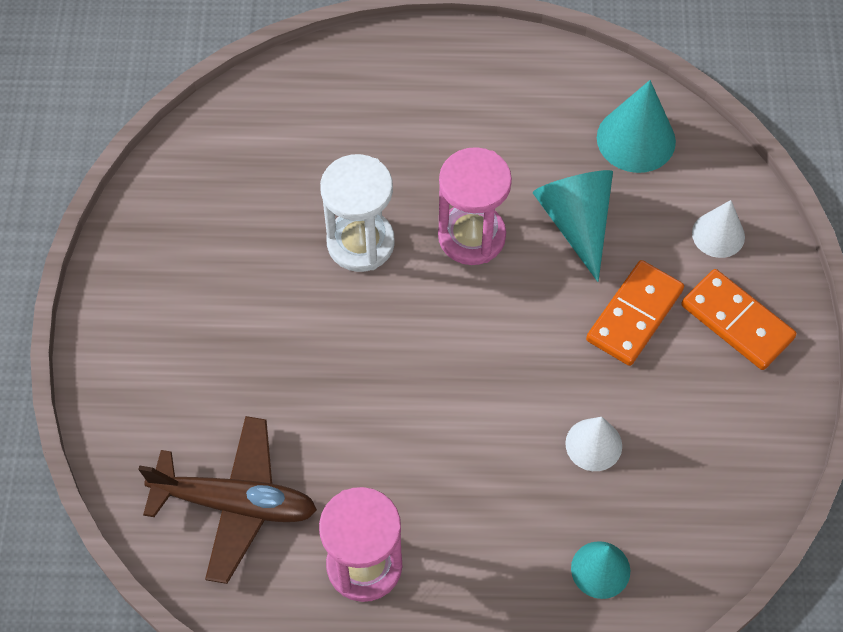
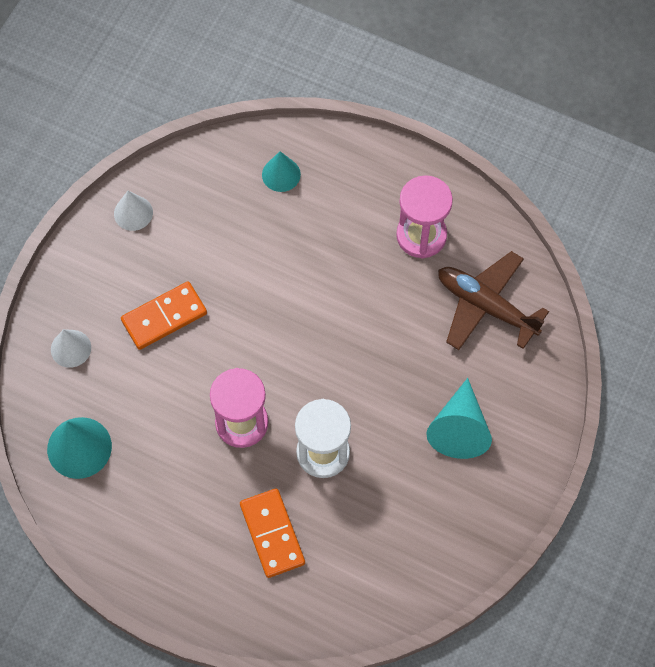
camera: 155 degrees left, 5 degrees up
(576, 223) = (162, 401): turquoise cone -> turquoise cone (459, 428)
(593, 444) = (242, 246): white cone -> white cone (133, 213)
(737, 321) = (100, 283): orange domino -> orange domino (272, 534)

